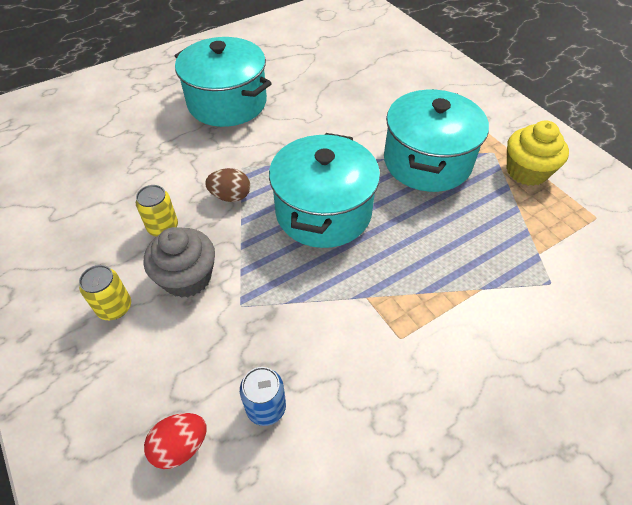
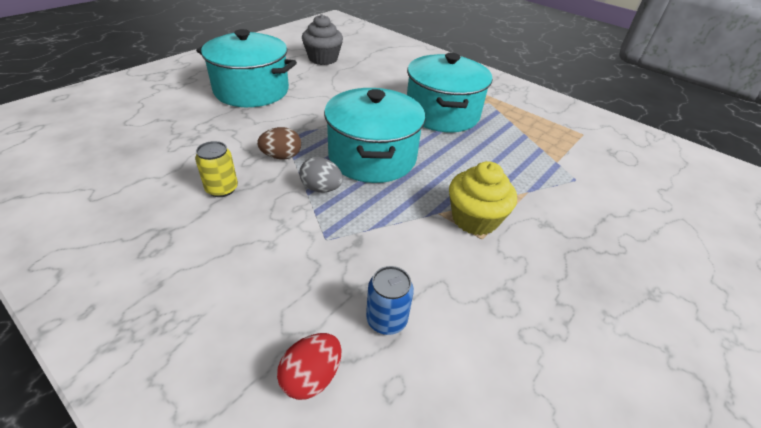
camera: 20 degrees left, 10 degrees down
(114, 307) = (191, 264): yellow can -> none
(187, 277) = (262, 225): grey cupcake -> grey cupcake (323, 59)
(256, 244) = (321, 188): none -> grey egg
(526, 171) = (519, 112): yellow cupcake -> yellow cupcake (474, 219)

